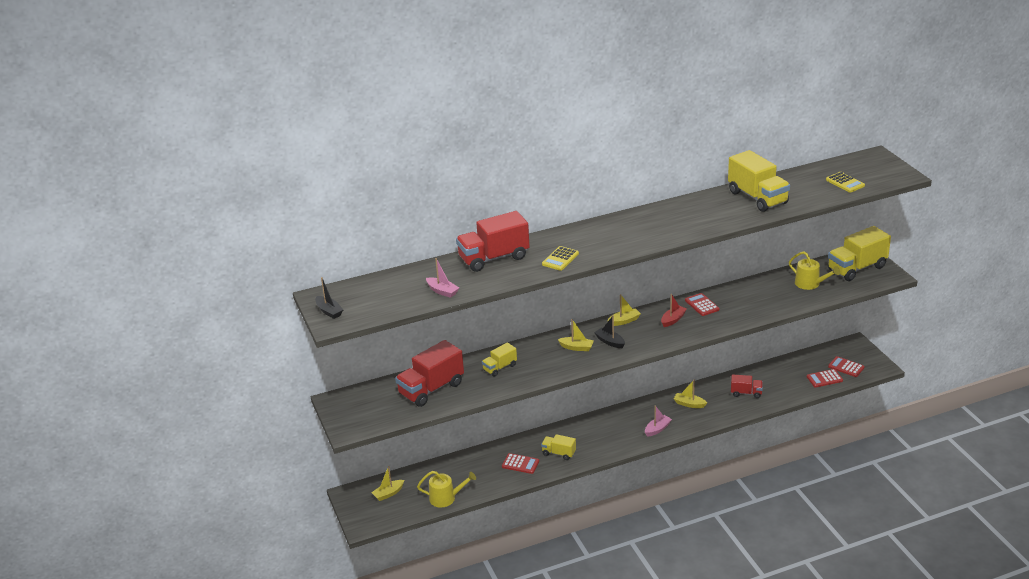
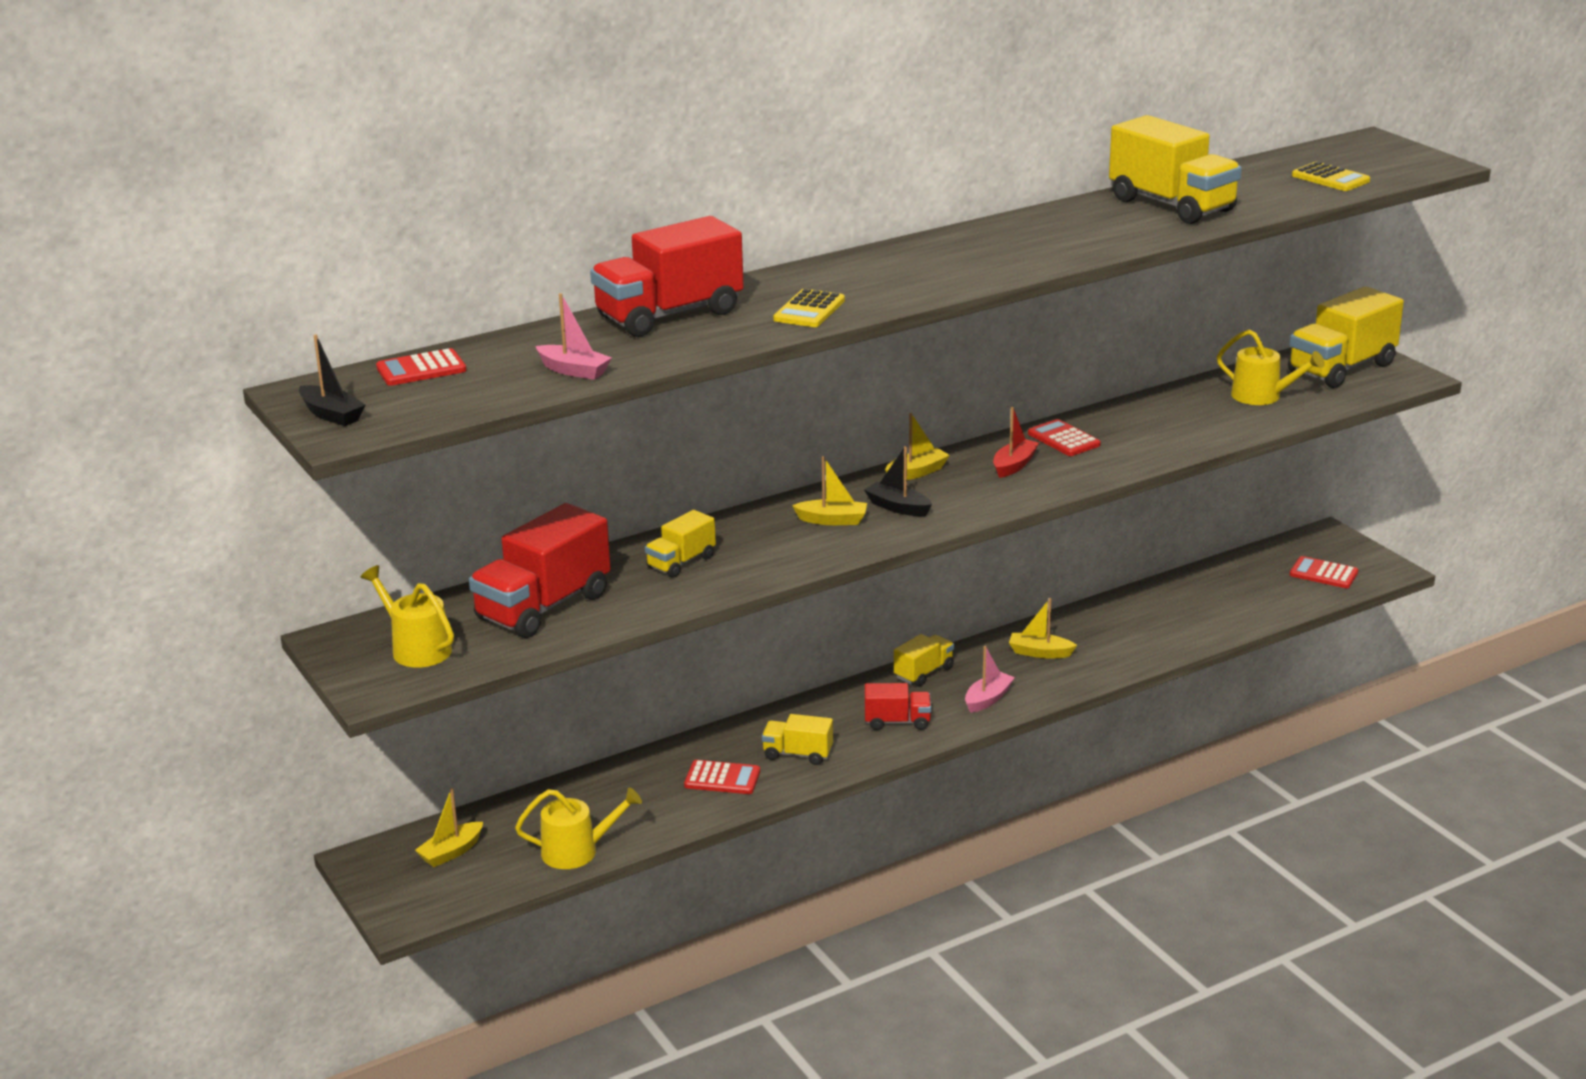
camera: 10 degrees left, 5 degrees down
(370, 408) = (416, 649): none -> yellow watering can
(629, 411) = (923, 673): none -> yellow truck
(746, 393) = (1146, 627): red truck -> red truck (897, 722)
(824, 379) = (1289, 595): red calculator -> red calculator (421, 369)

